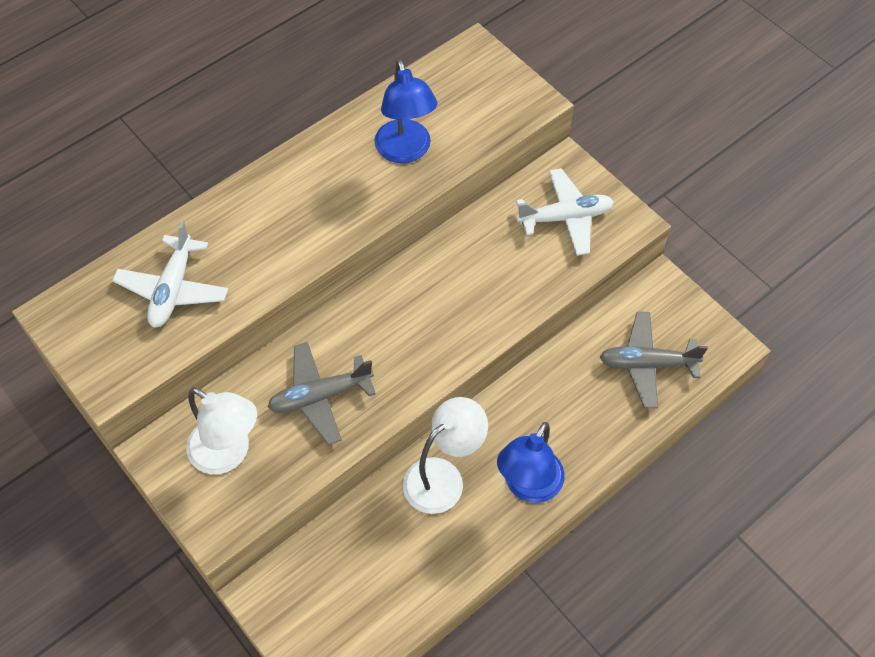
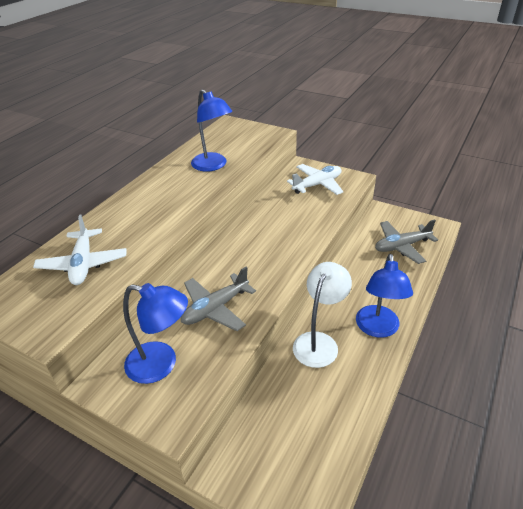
camera: 20 degrees left, 20 degrees down
(229, 454) = (161, 364): white lamp -> blue lamp

